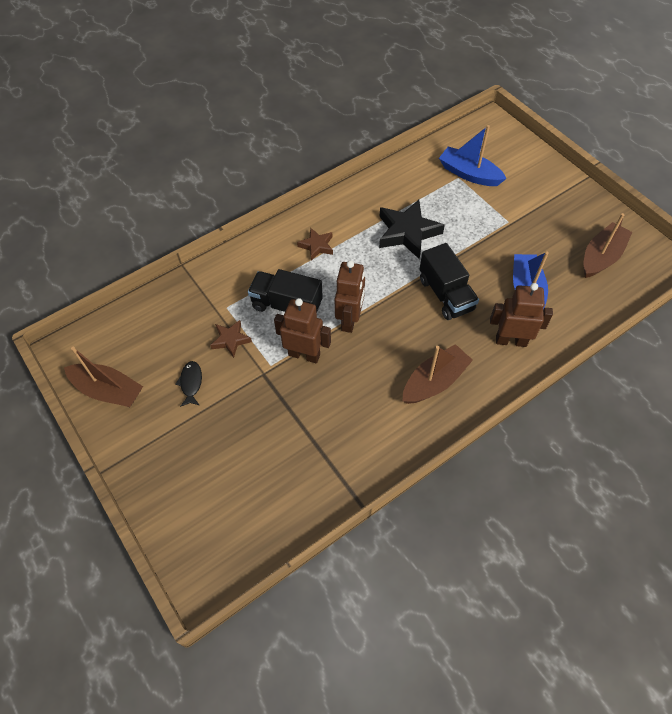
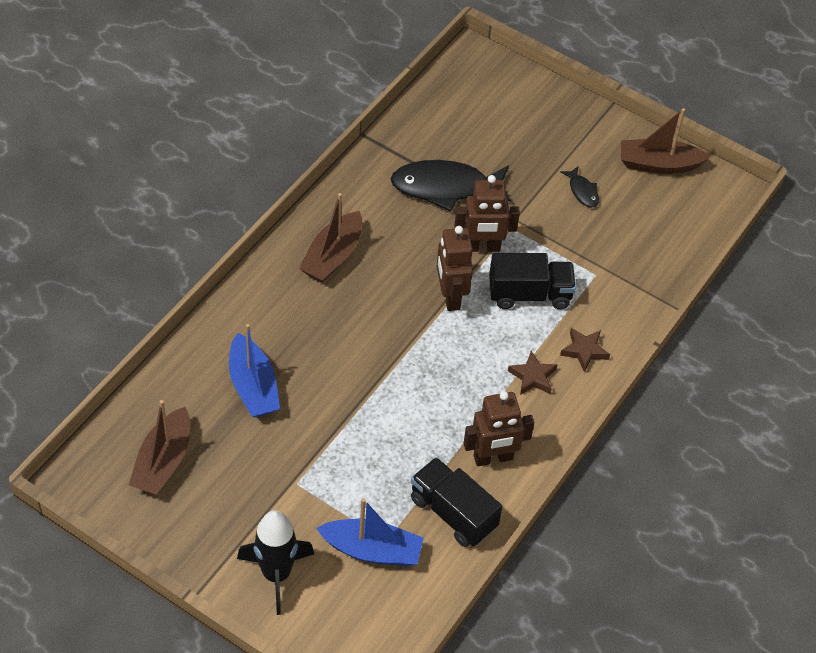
camera: 155 degrees right, 5 degrees down
(231, 340) = (568, 241): brown star -> brown star (584, 351)
(309, 422) = (445, 187): none -> black fish
(407, 232) = (426, 428): black star -> none
(446, 294) = (350, 356): black truck -> black truck (453, 513)
(511, 340) = (260, 321): brown robot -> brown robot (493, 458)
(533, 176) = (276, 574): none -> black rocket

